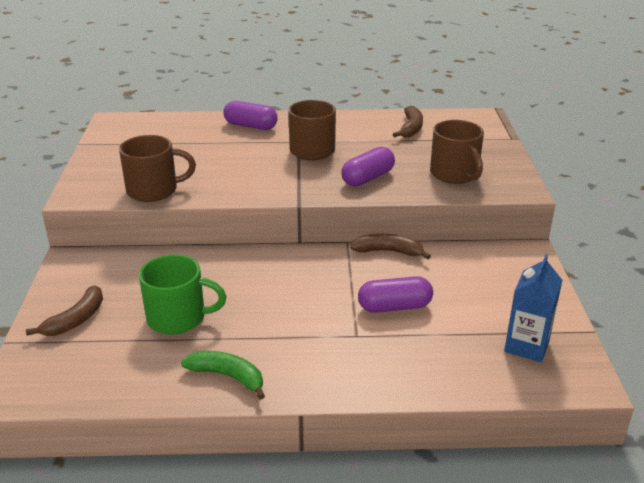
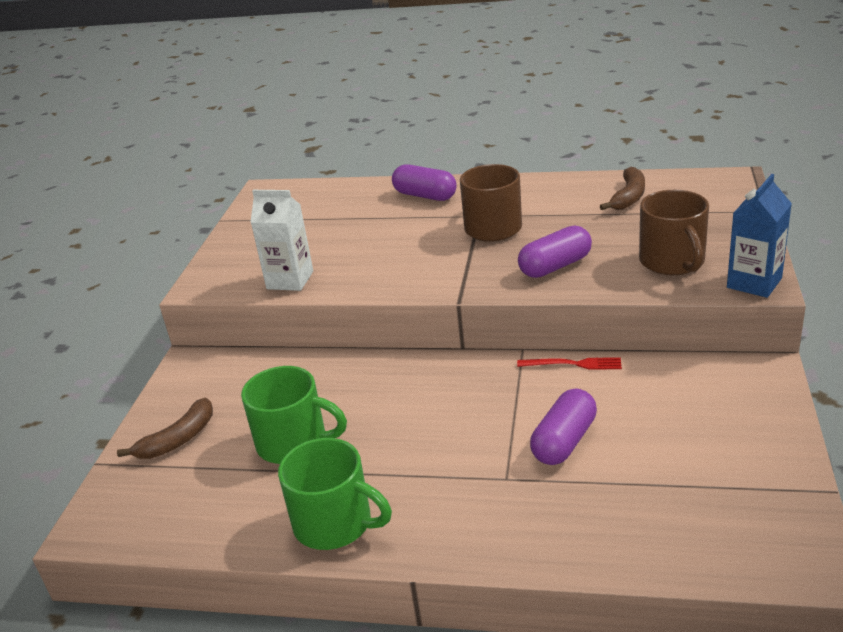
camera: 15 degrees right, 0 degrees up
(154, 190) = (290, 280): brown mug -> white carton
(228, 376) = (335, 524): green banana -> green mug
(388, 251) = (573, 364): brown banana -> red fork
(394, 307) = (564, 441): purple capsule -> purple capsule turned 60 degrees counterclockwise
(526, 346) = (733, 507): blue carton -> blue carton (754, 283)

